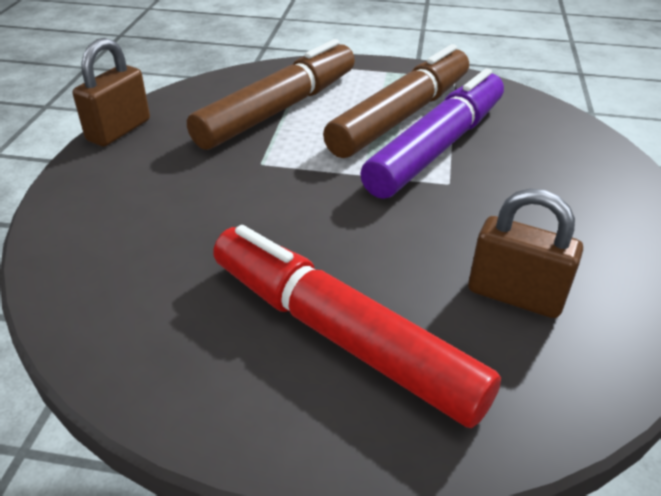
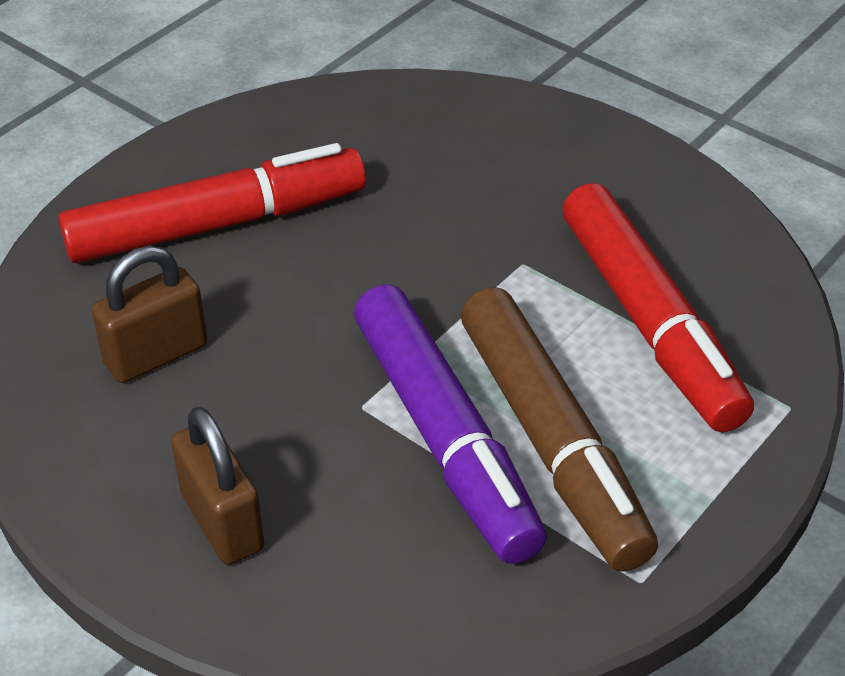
camera: 120 degrees right, 5 degrees up
(119, 130) = (676, 173): brown padlock -> brown padlock (222, 521)
(278, 109) = (649, 322): brown marker -> red marker

